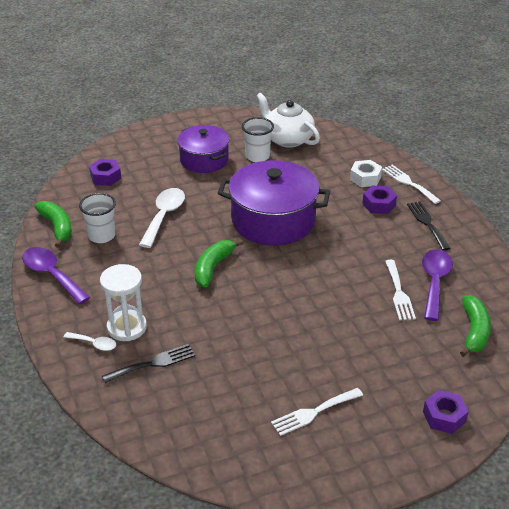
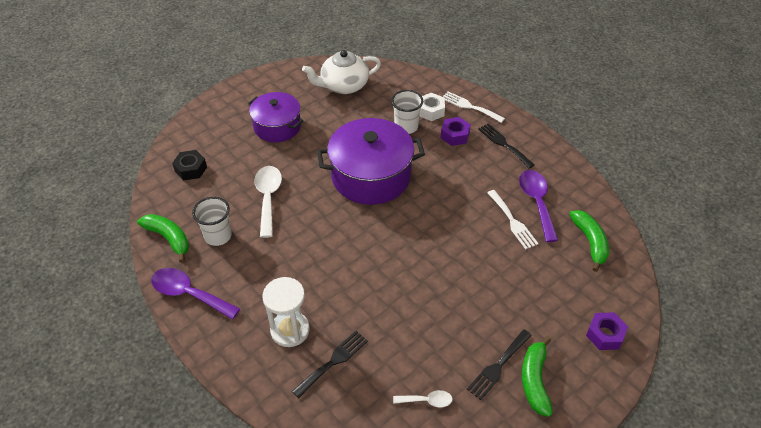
camera: 20 degrees left, 10 degrees up
(94, 344) = (267, 358): white spoon -> white spoon (427, 400)
(105, 177) = (191, 169): purple nut -> black nut
(213, 268) = (340, 241): green banana -> green banana (535, 380)
(257, 156) = (325, 111): white cup -> white cup (406, 127)
(287, 139) = (343, 85): white teapot -> white teapot turned 45 degrees counterclockwise
(313, 412) = (498, 366): white fork -> black fork

